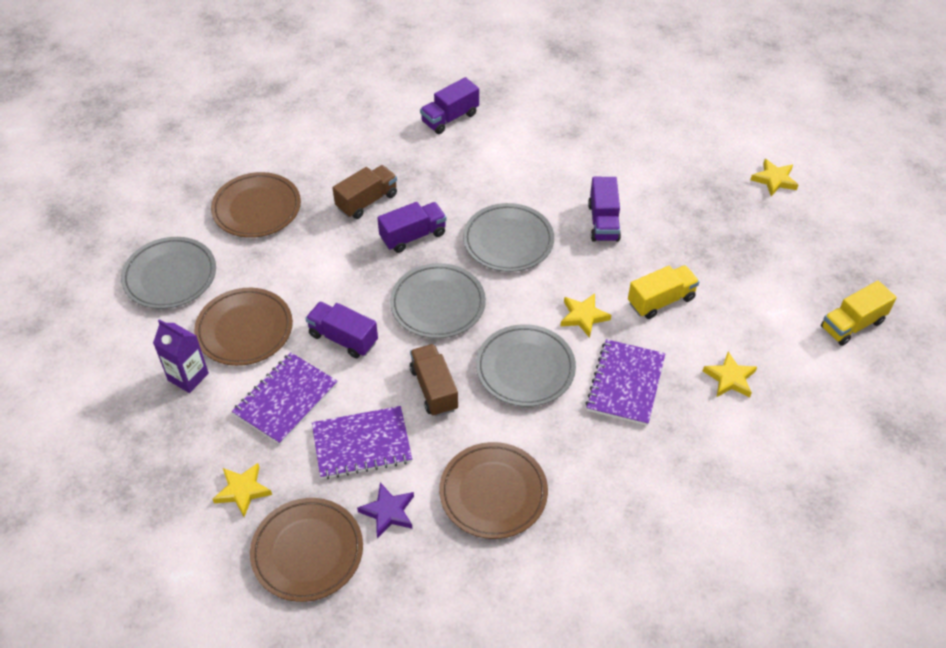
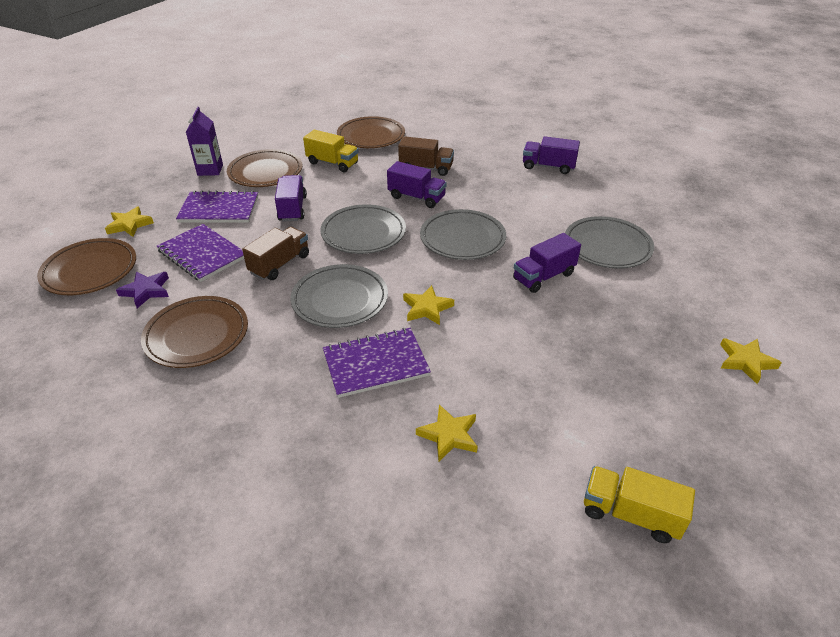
camera: 55 degrees right, 10 degrees down
(170, 276) = (285, 133): grey plate -> grey plate (607, 246)
(661, 301) = (495, 346): yellow truck -> yellow truck (332, 163)

